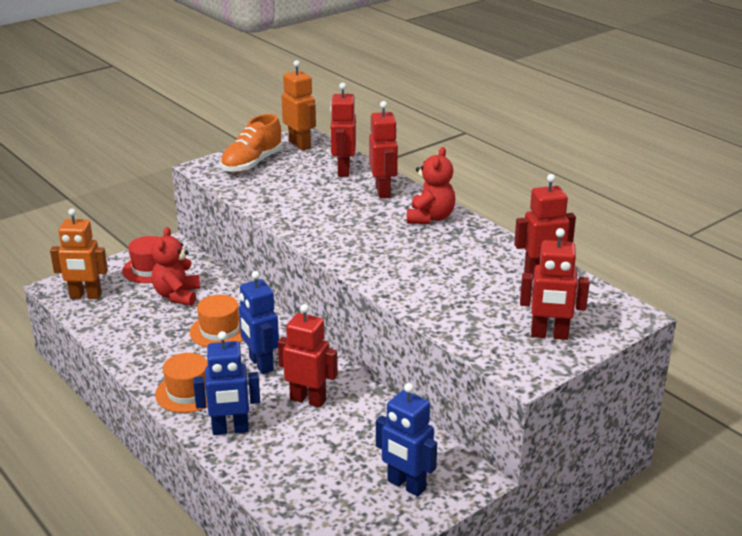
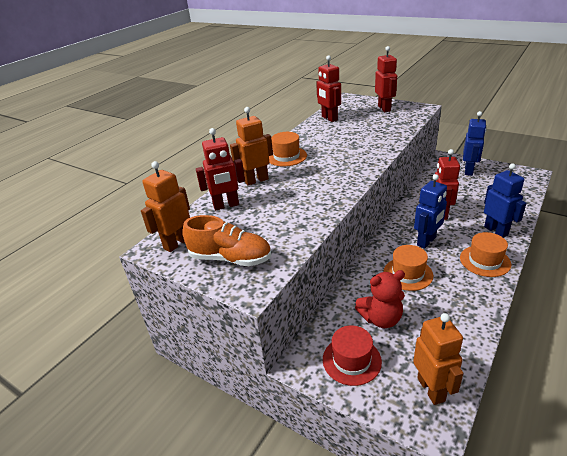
camera: 105 degrees left, 5 degrees up
(383, 191) = (256, 180): red robot -> orange robot
(430, 218) = (286, 156): red teddy bear -> orange hat

